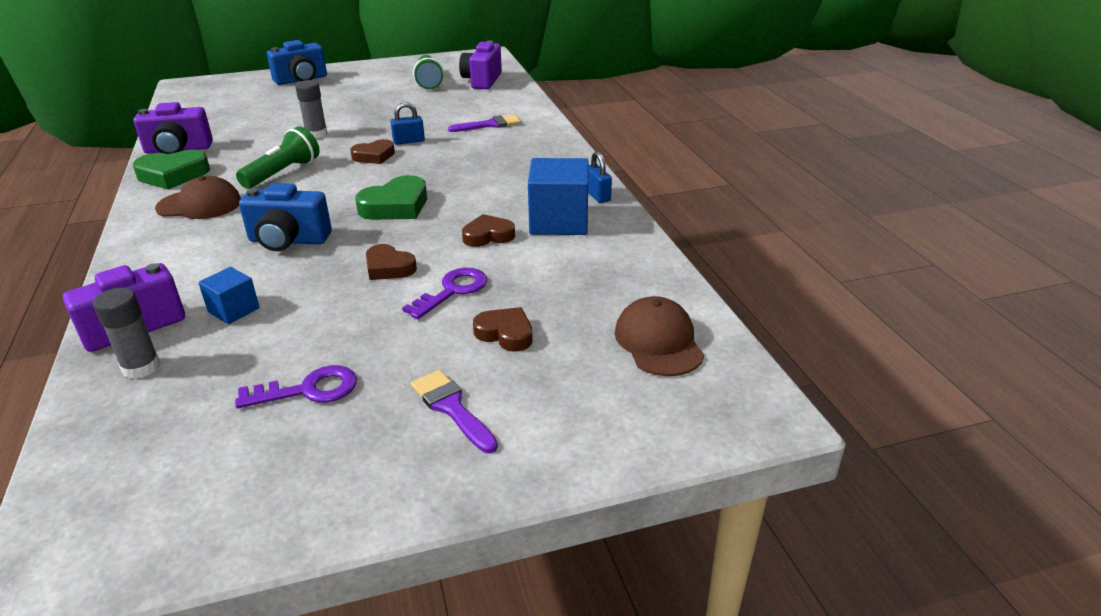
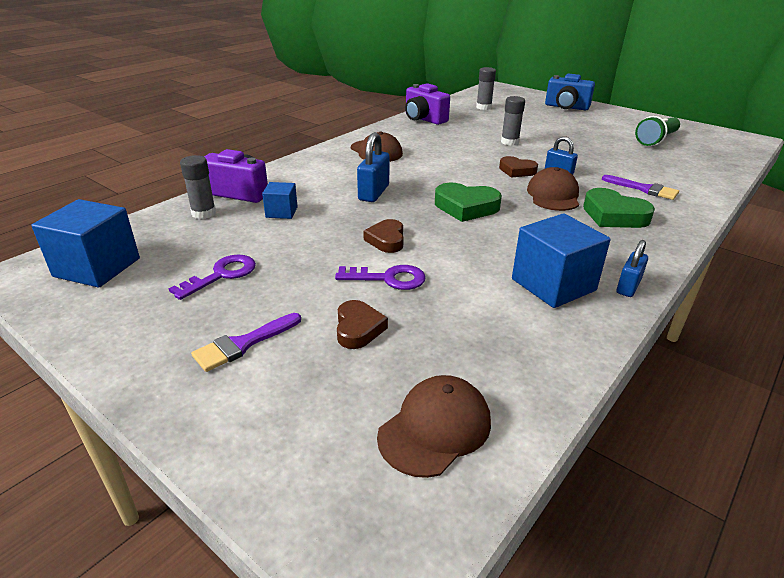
camera: 55 degrees right, 0 degrees up
(144, 491) = (97, 267): none -> blue cube
(173, 175) = (396, 131): green heart -> green heart (613, 215)
(219, 111) = (483, 107): none -> grey glue stick
(283, 173) = (446, 155): green flashlight -> none
(288, 240) = (373, 193): blue camera -> blue padlock
(308, 390) = (221, 275): purple key -> purple key turned 90 degrees counterclockwise
(440, 161) = (553, 195): none -> brown cap
(451, 408) = (243, 344): purple brush -> purple brush turned 150 degrees counterclockwise
(482, 81) = (704, 156): purple camera -> none
(488, 236) = (482, 261): brown heart -> none

